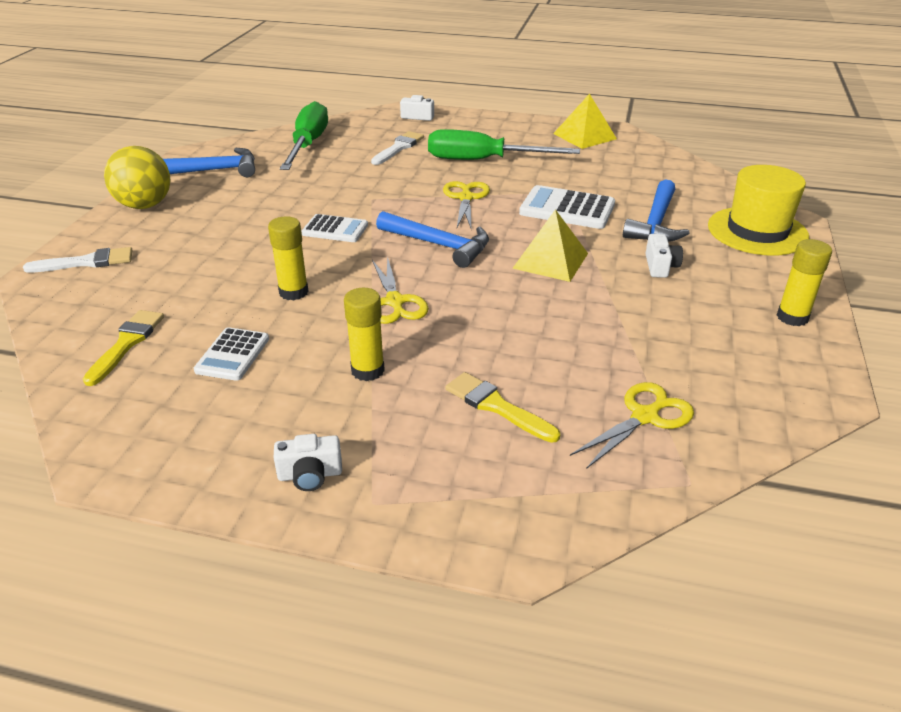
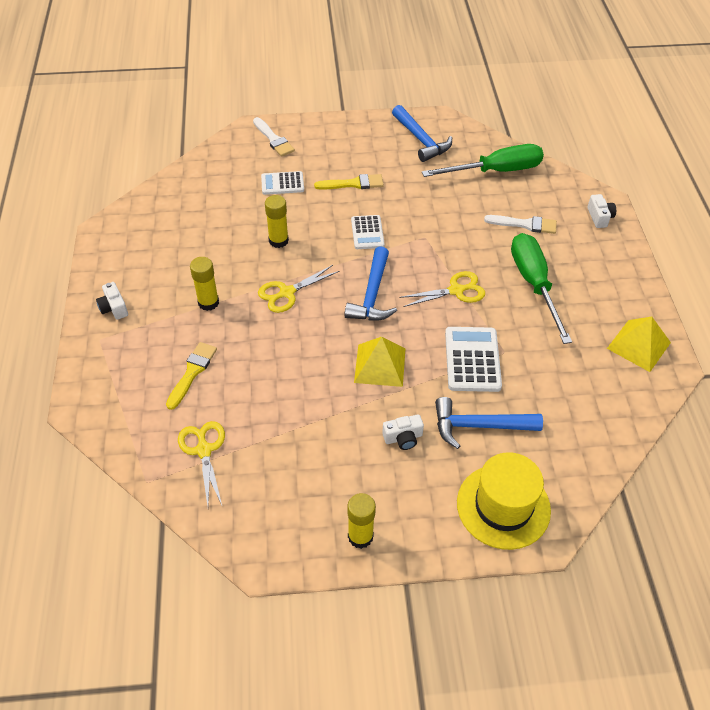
camera: 70 degrees right, 15 degrees up
(126, 343) = (200, 193): yellow brush -> yellow brush (353, 184)
(145, 205) = (353, 131): yellow ball -> none
(232, 355) = (204, 239): white calculator -> white calculator (282, 184)
(644, 417) = (204, 450): yellow scissors -> yellow scissors turned 135 degrees counterclockwise

